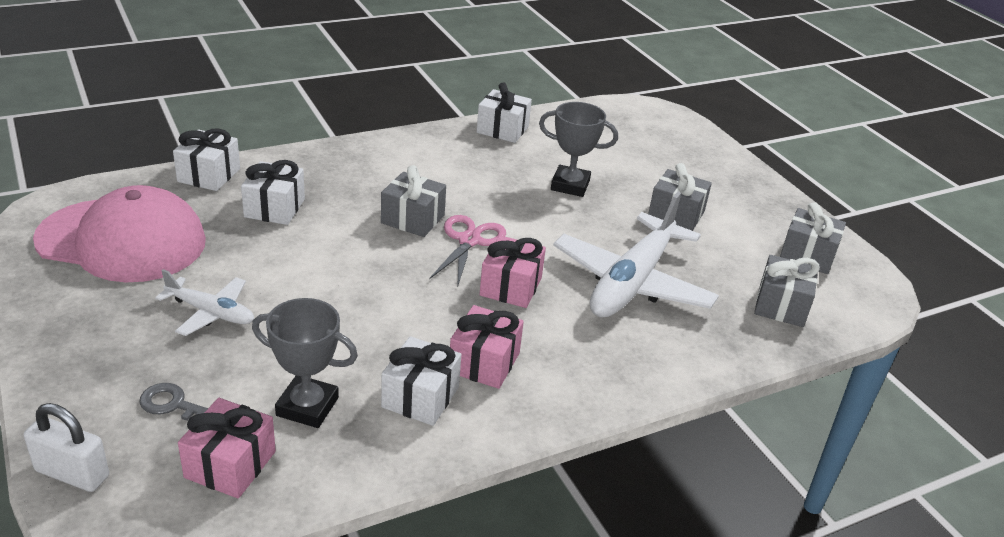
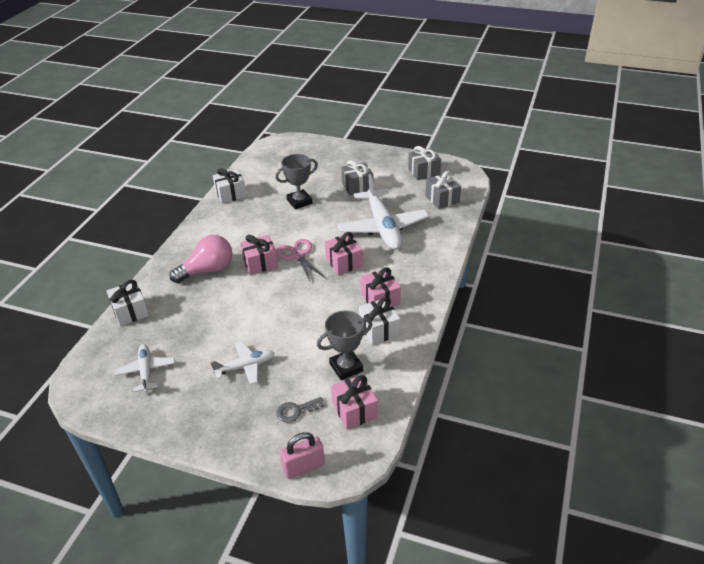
camera: 40 degrees left, 5 degrees up
(72, 473) = (303, 467): white padlock -> pink padlock
(122, 241) = (146, 371): pink cap -> white plane
(275, 208) = (191, 303): white gift -> none
(346, 188) = (207, 270): none -> pink light bulb
(413, 219) = (260, 263): grey gift -> pink gift

